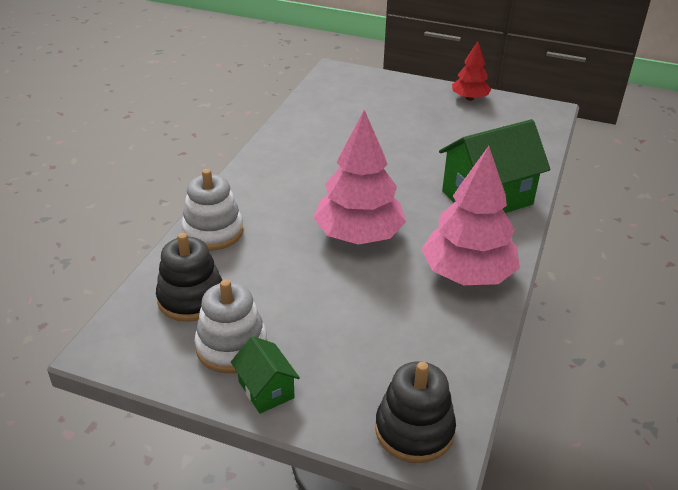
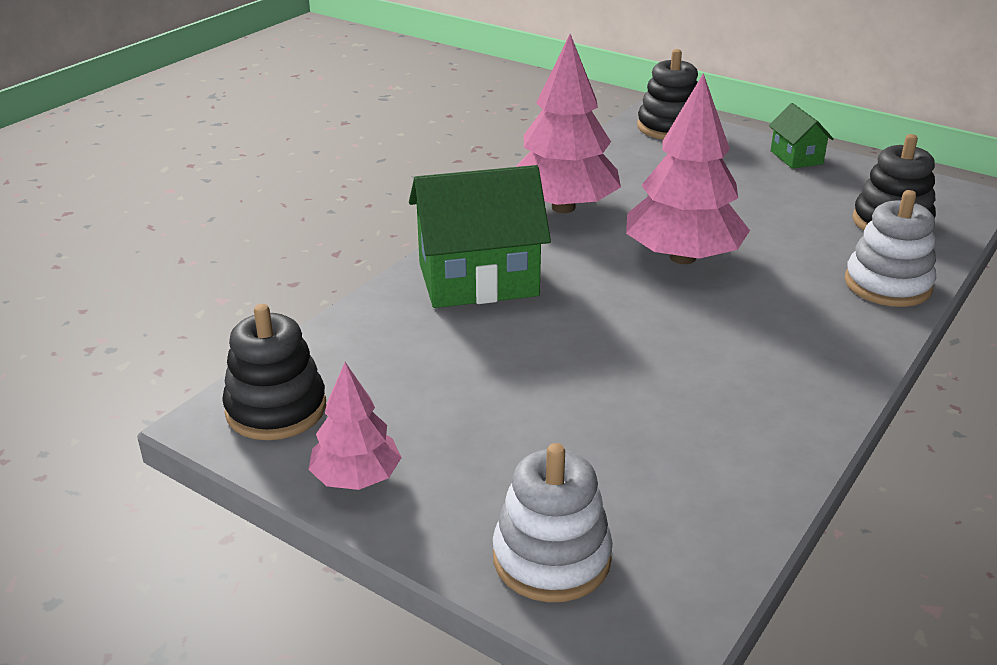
camera: 165 degrees left, 5 degrees down
(232, 347) = (834, 184): white stacking toy -> white stacking toy (551, 558)
(469, 98) = (356, 478): red tree -> pink tree
(529, 117) = (276, 409): none -> black stacking toy

